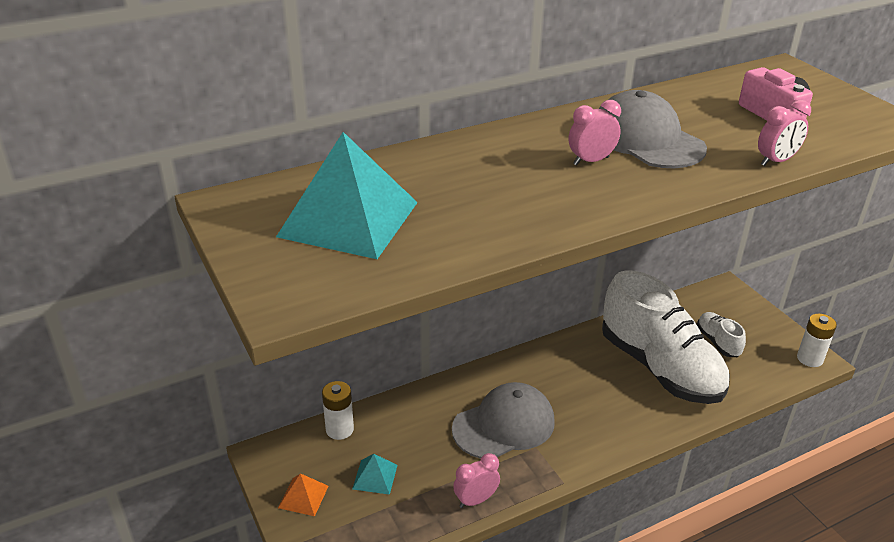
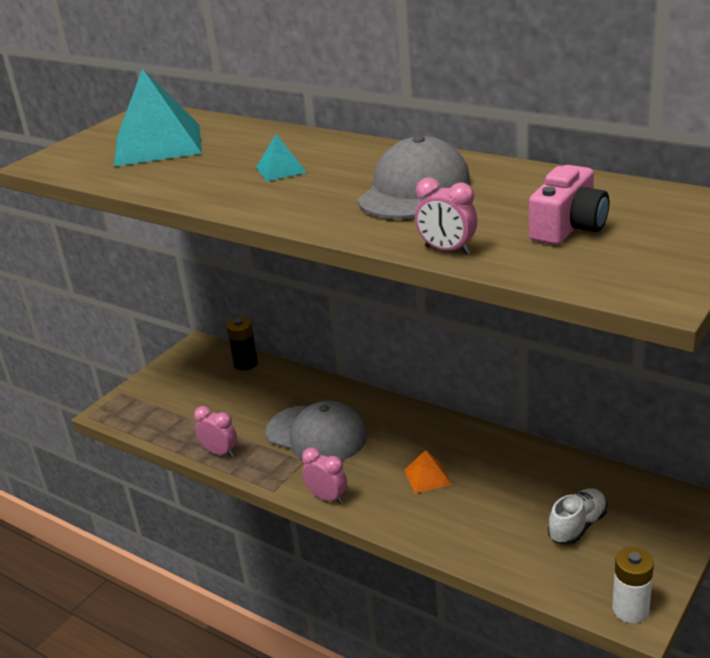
camera: 65 degrees right, 5 degrees down
(303, 496) = (169, 378): orange pyramid -> orange pyramid (427, 477)
(339, 429) = (246, 363): white battery -> black battery
(375, 477) = (210, 398): turquoise pyramid -> turquoise pyramid (281, 169)
(591, 161) = (340, 182): pink clock -> pink clock (327, 498)
(660, 368) = (487, 498): white shoe -> none

